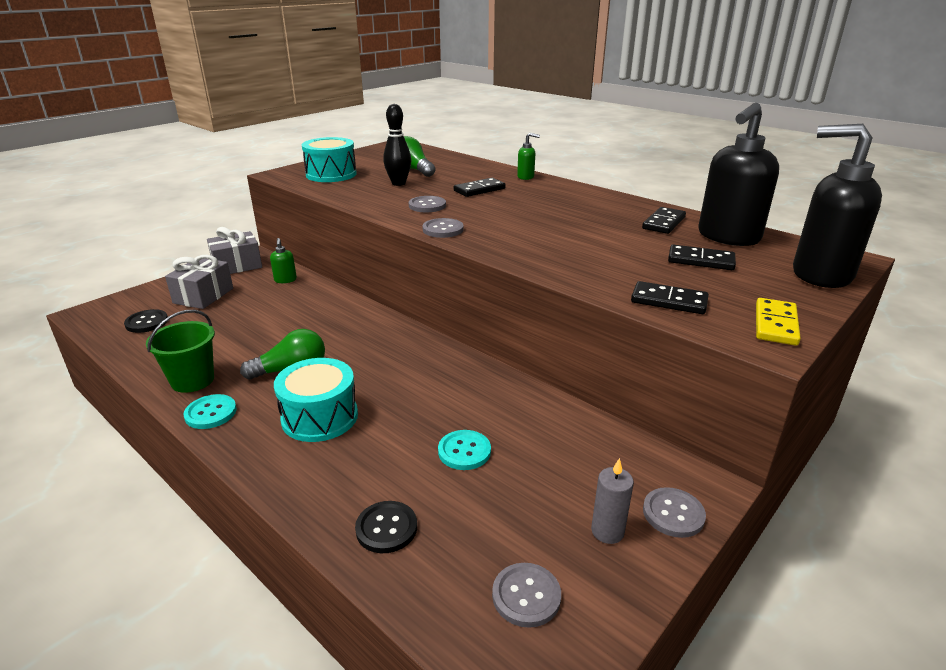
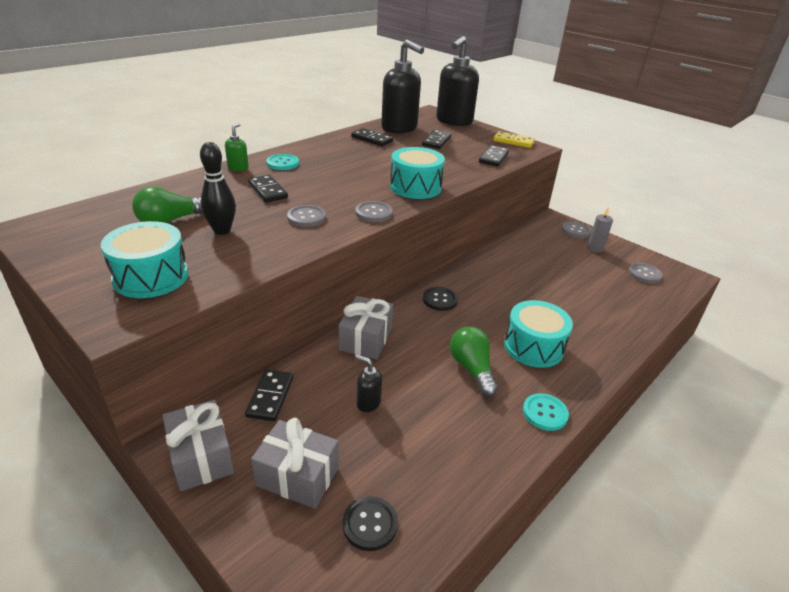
camera: 90 degrees left, 5 degrees up
(192, 380) = (497, 438): green bucket -> none
(264, 317) = (368, 403): none -> black soap dispenser
(285, 280) = (270, 397): green soap dispenser -> black domino
(349, 313) = (365, 339): none -> grey gift
(386, 528) = (625, 314): black button -> black button (440, 300)
(464, 451) = (551, 284): turquoise button -> turquoise button (282, 163)
(520, 248) = (415, 187): none -> turquoise drum

